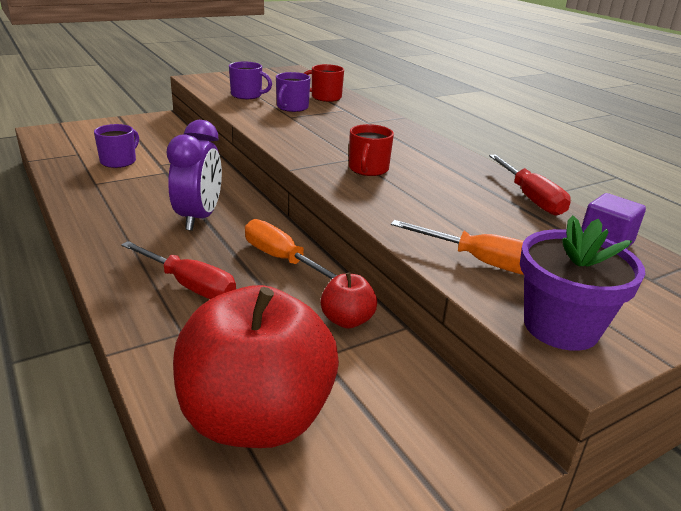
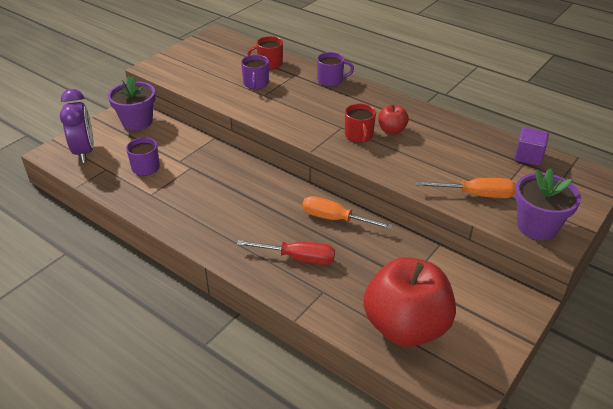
camera: 20 degrees left, 10 degrees up
(155, 127) = (137, 122): none -> purple flower pot
(199, 218) = (255, 203): purple clock -> purple clock (84, 152)
(247, 95) = (210, 78): purple mug -> purple mug (331, 80)
(347, 320) = (406, 251): red apple -> red apple (391, 130)
(531, 198) = (470, 132): red screwdriver -> none

